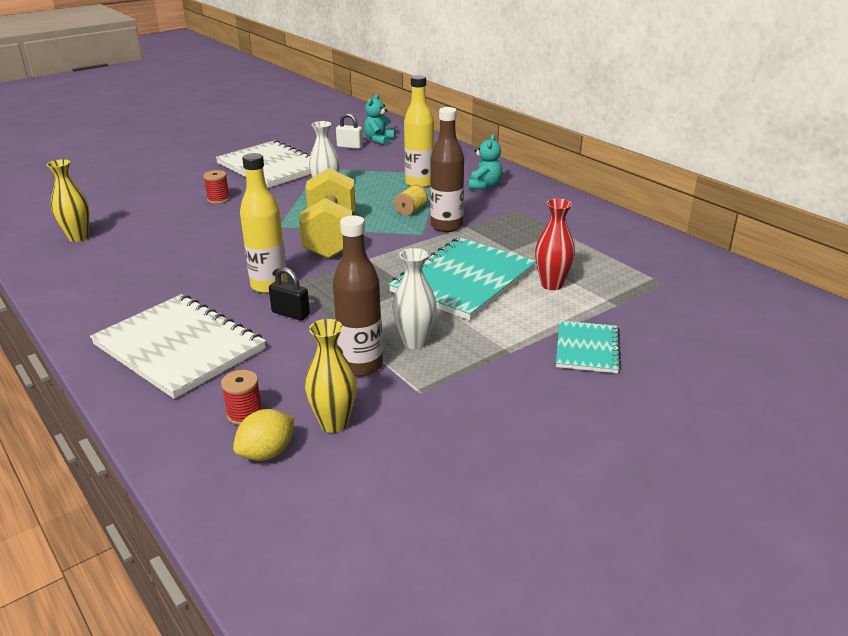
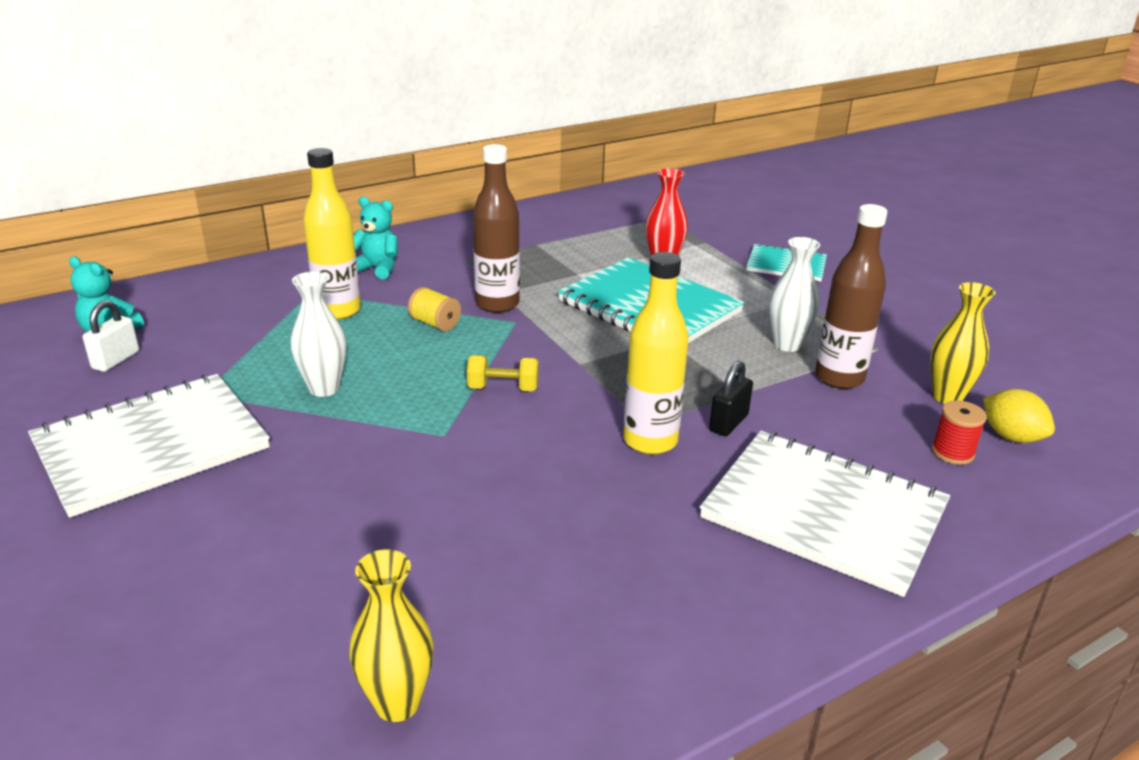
camera: 85 degrees left, 0 degrees up
(179, 347) = (824, 513): white notebook -> white notebook turned 75 degrees clockwise
(218, 199) = (287, 506): red spool -> none
(331, 237) = (503, 388): yellow dumbbell -> yellow dumbbell, size x0.44

